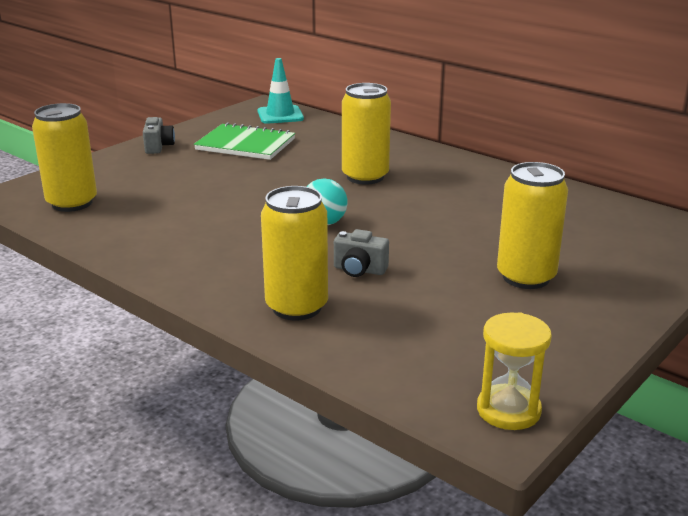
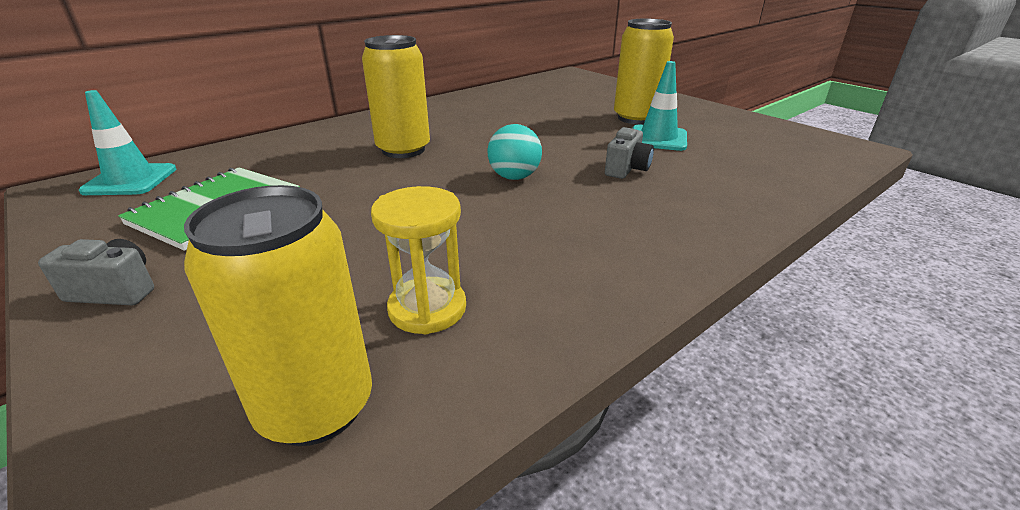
camera: 80 degrees left, 5 degrees up
(296, 307) = (709, 202): yellow can -> none
(458, 288) = (658, 138): none -> turquoise traffic cone
(508, 410) = (829, 143): yellow hourglass -> yellow hourglass (427, 308)

